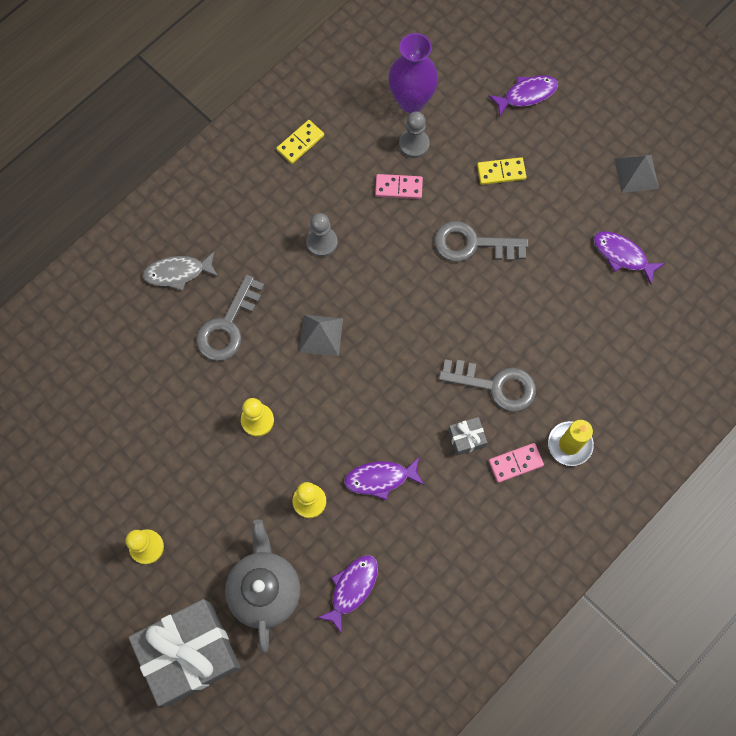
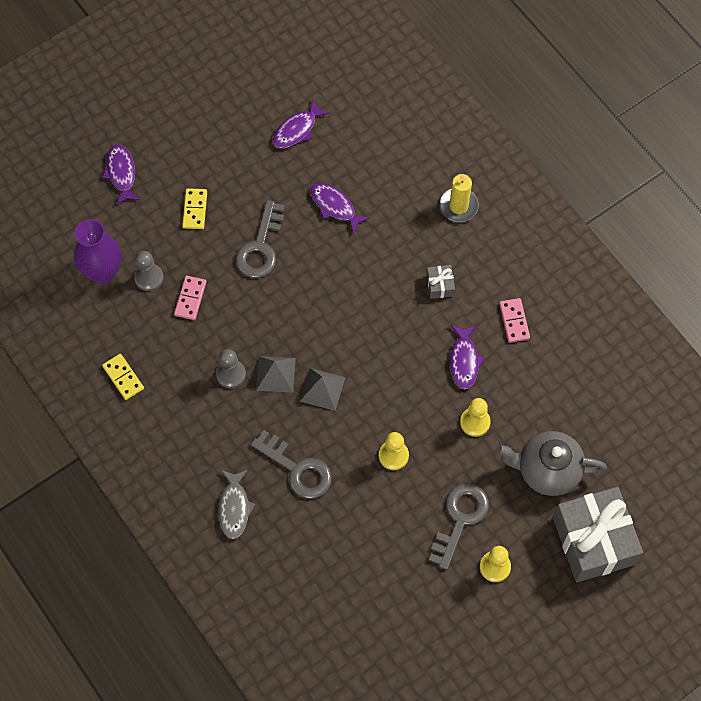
camera: 80 degrees left, 5 degrees down
(352, 588) = (556, 399): purple fish -> purple fish (335, 206)
(495, 385) = (396, 254): grey key -> grey key (460, 519)
(515, 463) = (468, 251): pink domino -> pink domino (514, 321)
(636, 173) = (221, 102): grey pyramid -> grey pyramid (275, 374)

